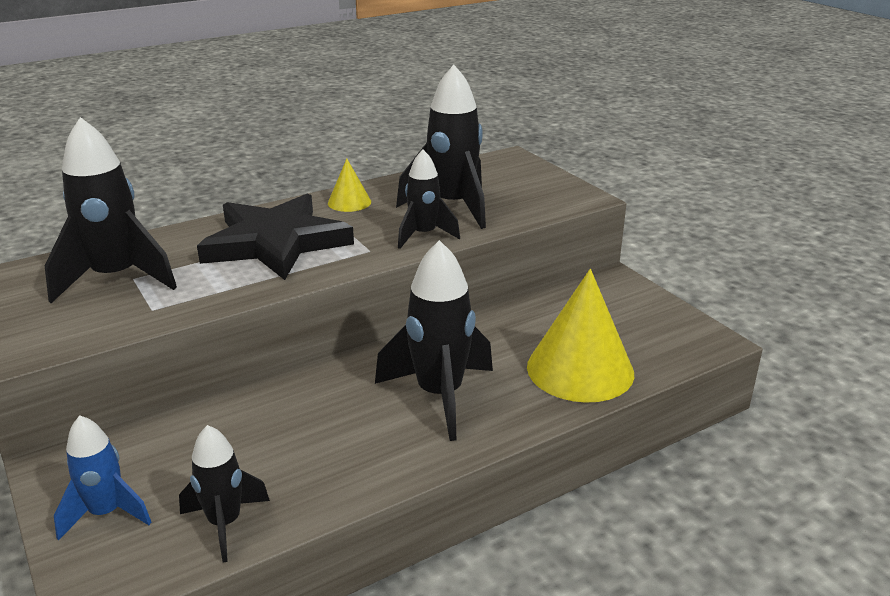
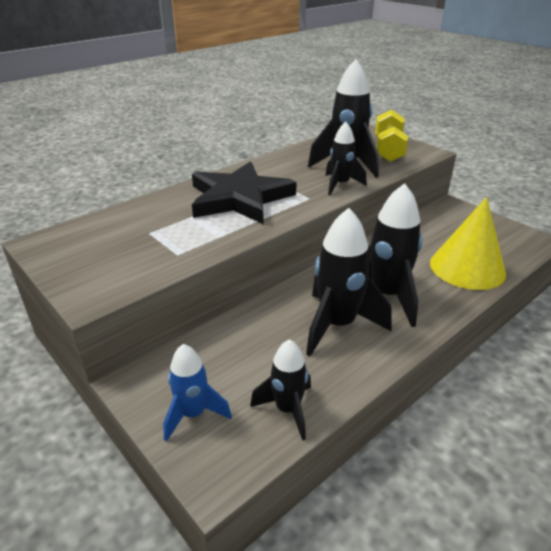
camera: 10 degrees left, 5 degrees up
(116, 278) = (136, 234): black rocket -> black rocket (337, 325)
(349, 202) = (273, 166): yellow cone -> none
(527, 190) = (388, 150): none -> yellow dumbbell

